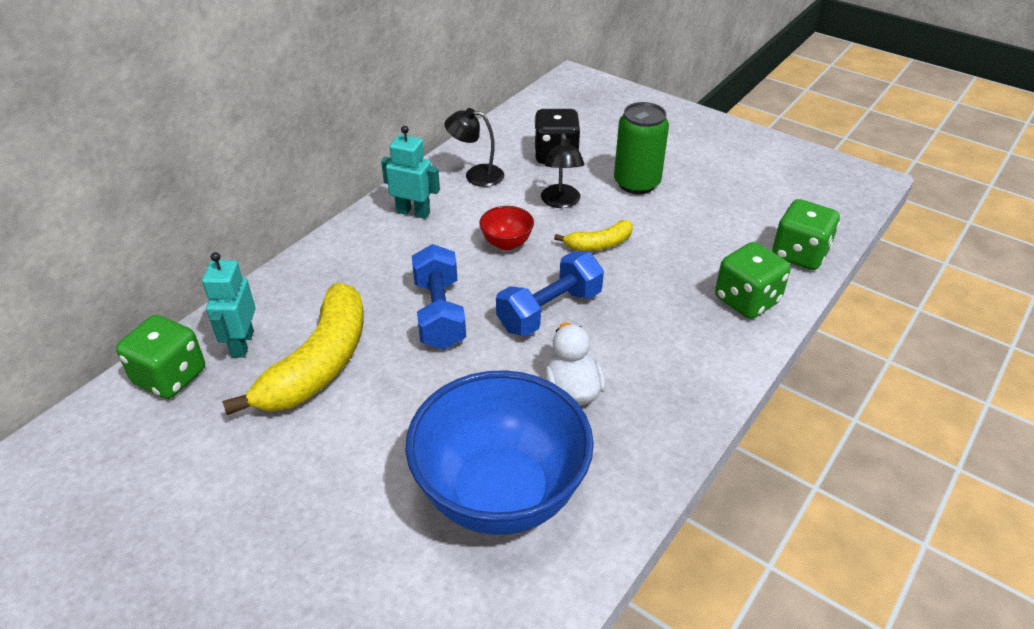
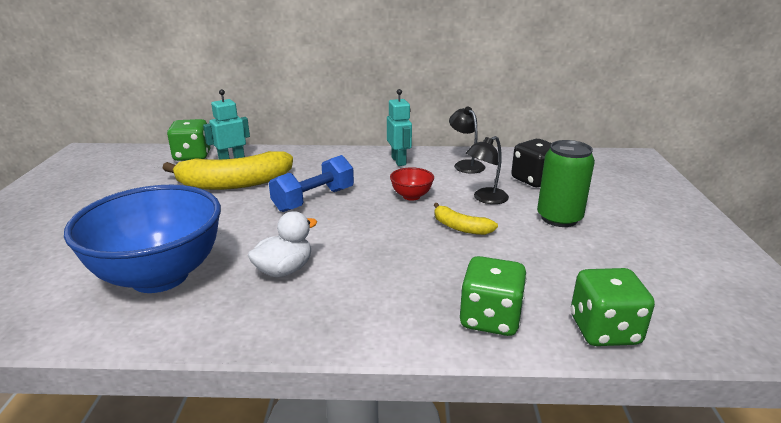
camera: 55 degrees right, 15 degrees down
(549, 311) = (360, 233): blue dumbbell -> none

